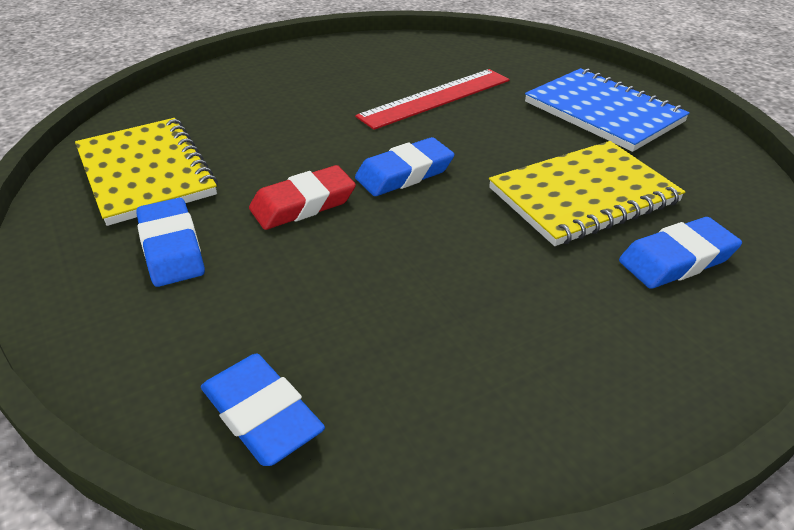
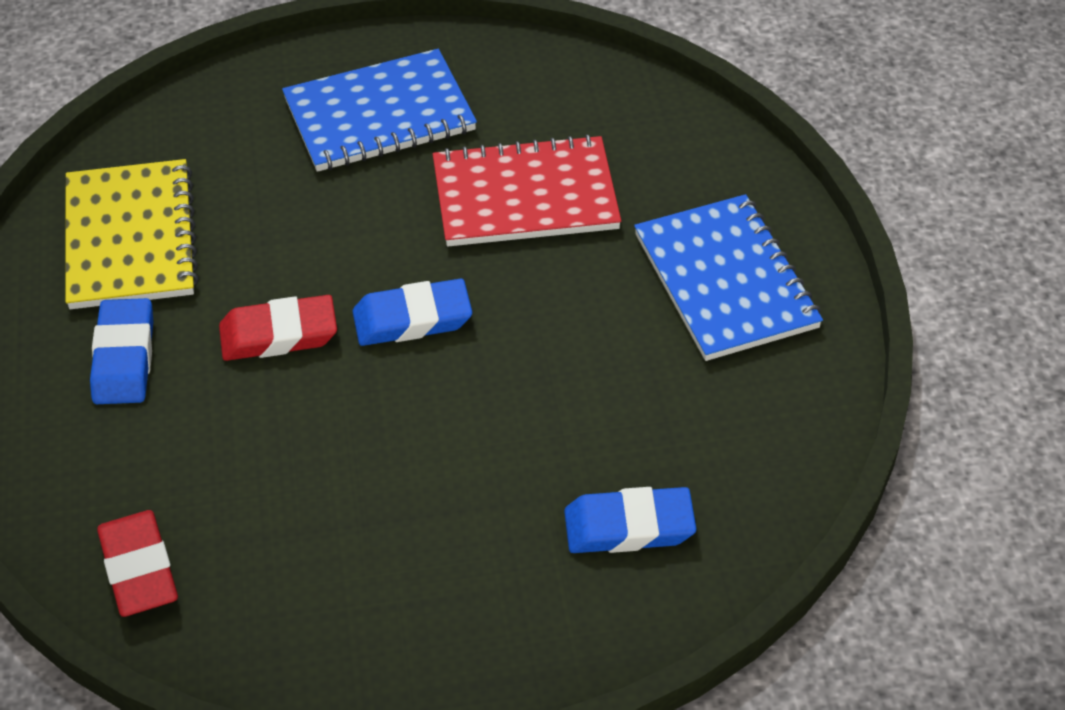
camera: 20 degrees right, 10 degrees up
(261, 414) = (139, 568): blue eraser -> red eraser
(307, 80) = (379, 115): none -> blue notebook
(435, 98) = (525, 196): red ruler -> red notebook
(583, 196) = (594, 411): yellow notebook -> none

